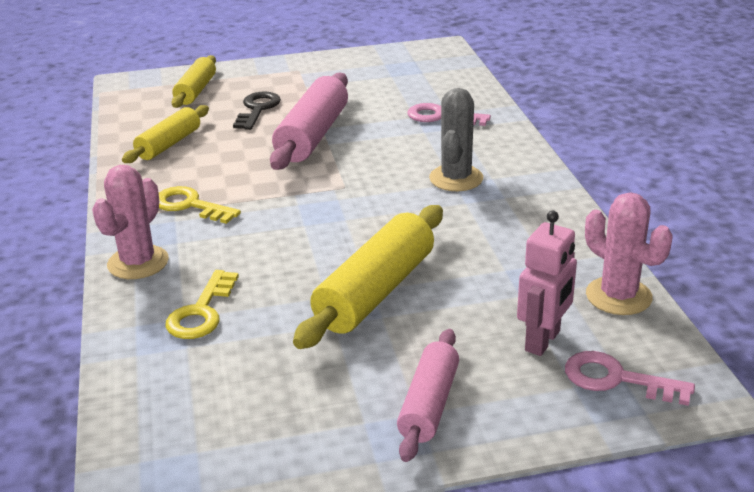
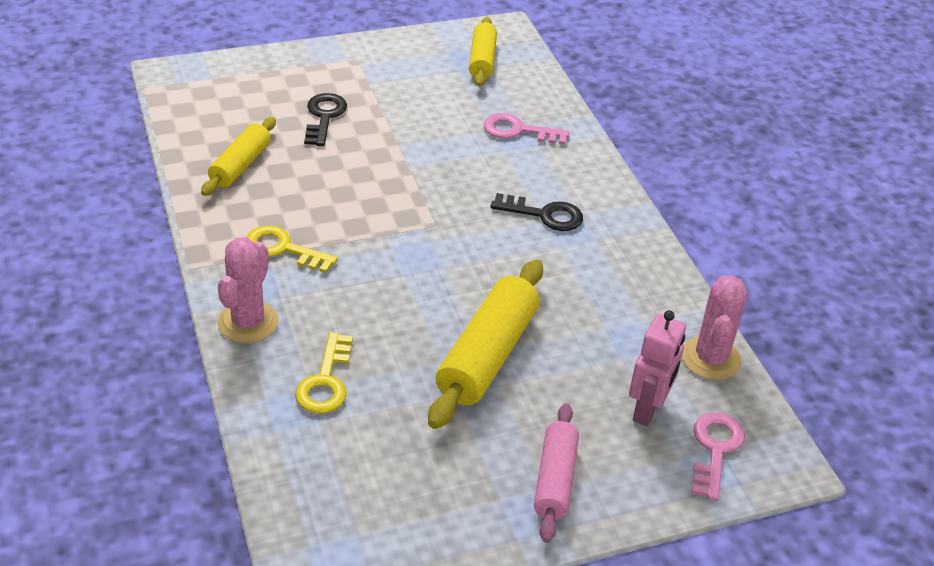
camera: 10 degrees left, 10 degrees up
(196, 91) = (251, 88): yellow rolling pin -> yellow rolling pin (482, 60)
(312, 135) = (390, 155): pink rolling pin -> none
(456, 178) = (544, 215): grey cactus -> black key
(616, 379) = (715, 449): pink key -> pink key turned 90 degrees clockwise
(618, 296) = (710, 358): pink cactus -> pink cactus turned 60 degrees clockwise

